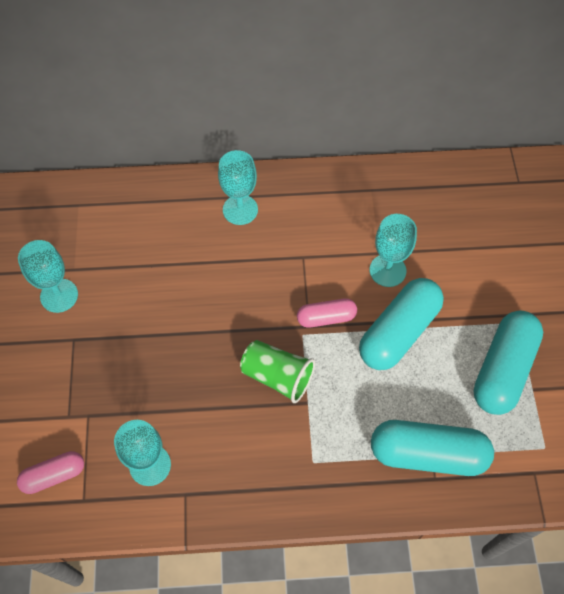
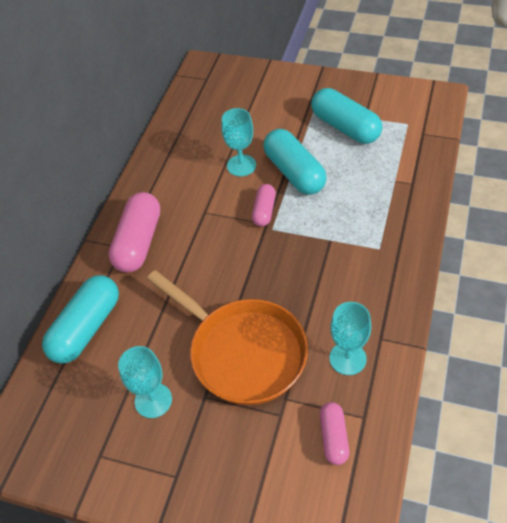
camera: 65 degrees left, 10 degrees down
(131, 357) = (243, 352): none -> orange pan
(240, 210) = (138, 242): turquoise goblet -> pink capsule
(277, 376) = (301, 253): green cup -> none
(428, 453) = (393, 182): turquoise capsule -> turquoise capsule (86, 328)

